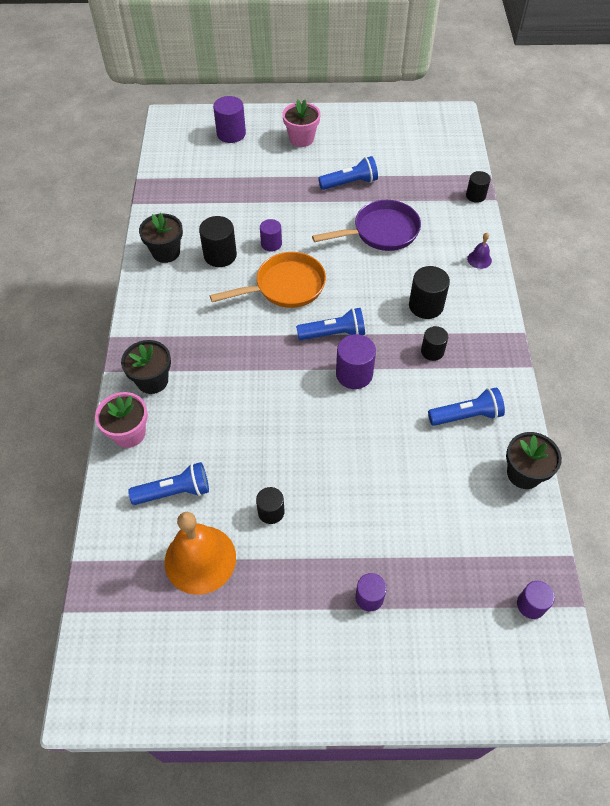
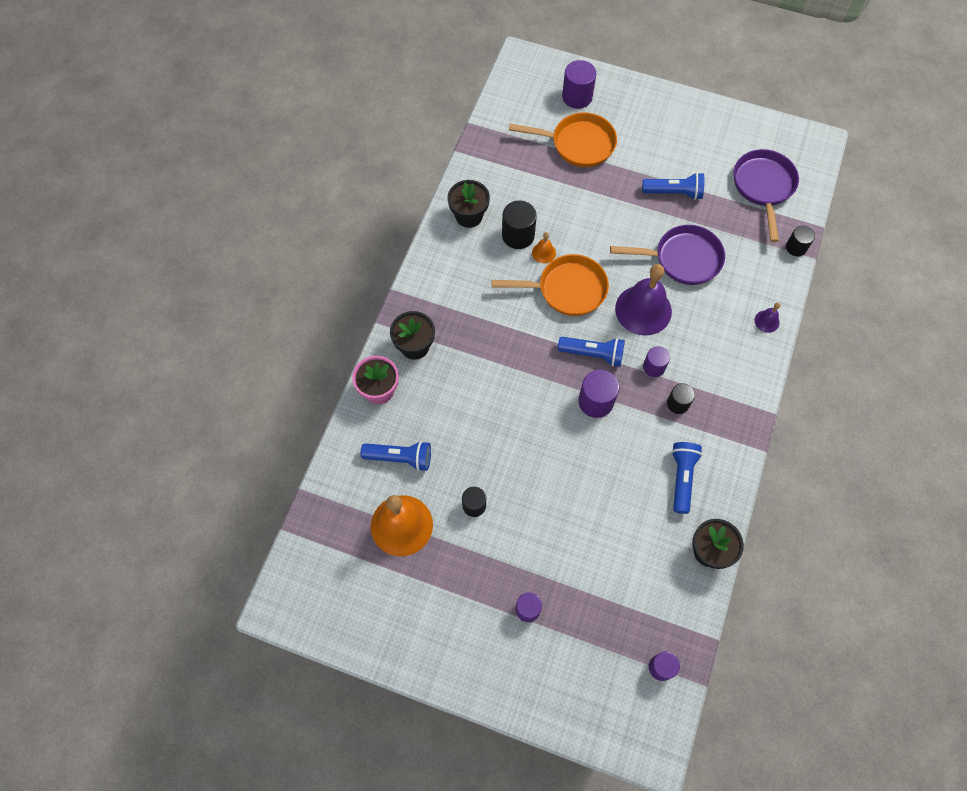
camera: 20 degrees right, 10 degrees up
(247, 169) = (578, 144): none -> orange pan
(250, 262) = (544, 253): none -> orange bell
(271, 244) = (570, 238): purple cylinder -> purple cylinder (654, 367)
(301, 139) = (645, 124): pink flower pot -> none
(364, 283) = (643, 310): none -> purple bell
(425, 158) = (763, 187): none -> purple pan
(426, 306) = (692, 354): black cylinder -> none
(466, 415) = (682, 478): blue flashlight -> blue flashlight turned 90 degrees counterclockwise

